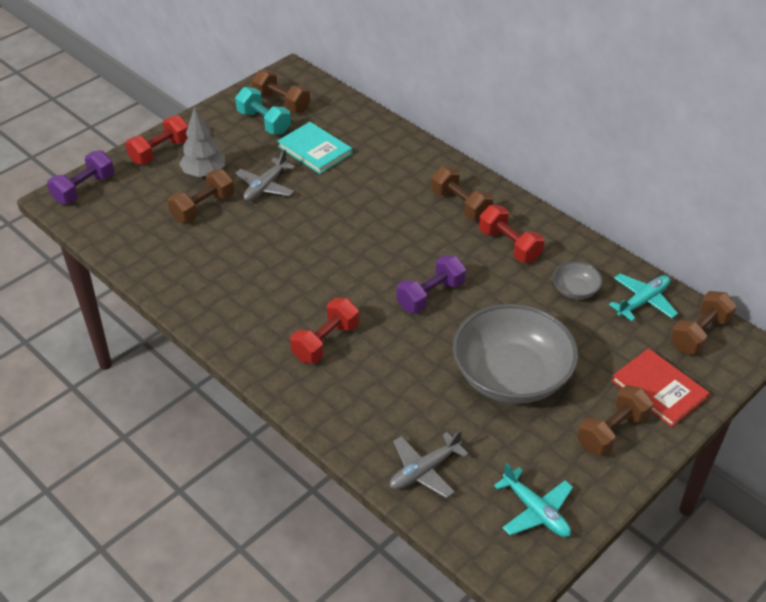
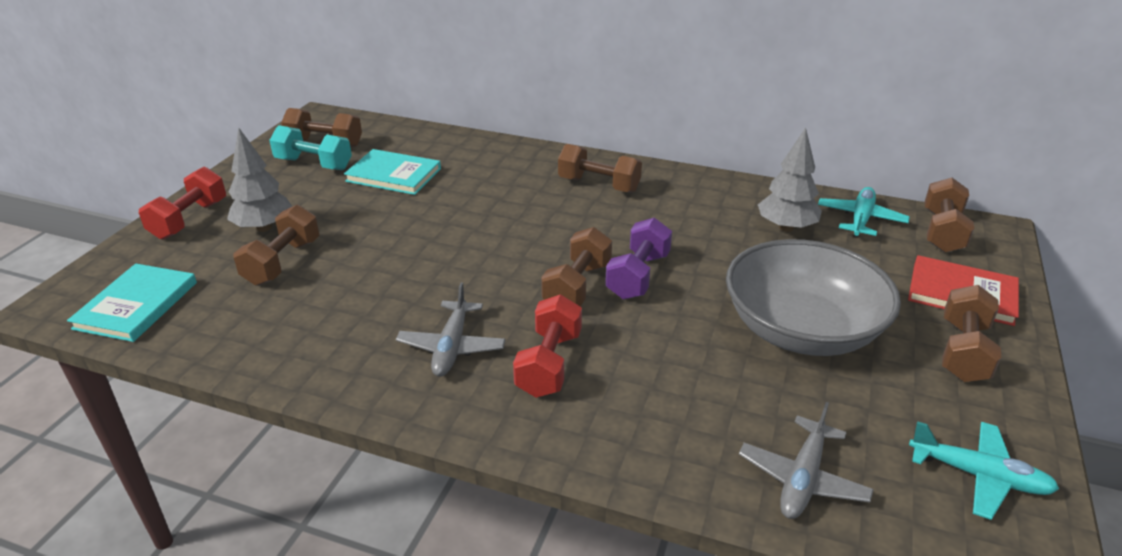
camera: 25 degrees left, 10 degrees down
(84, 189) = (91, 284): purple dumbbell -> none
(104, 214) = (136, 305): none -> turquoise book
(265, 187) = (354, 222): grey plane -> grey plane (451, 347)
(382, 290) = (577, 286): none -> brown dumbbell
(509, 245) = (682, 207): red dumbbell -> none
(575, 290) = (786, 227): grey bowl -> grey tree

